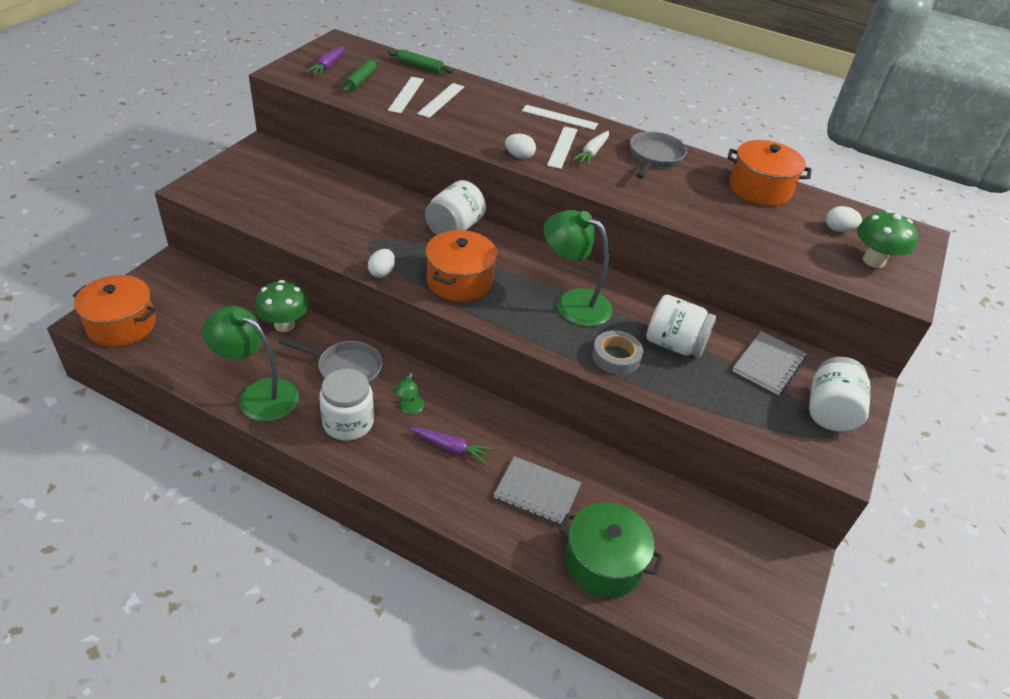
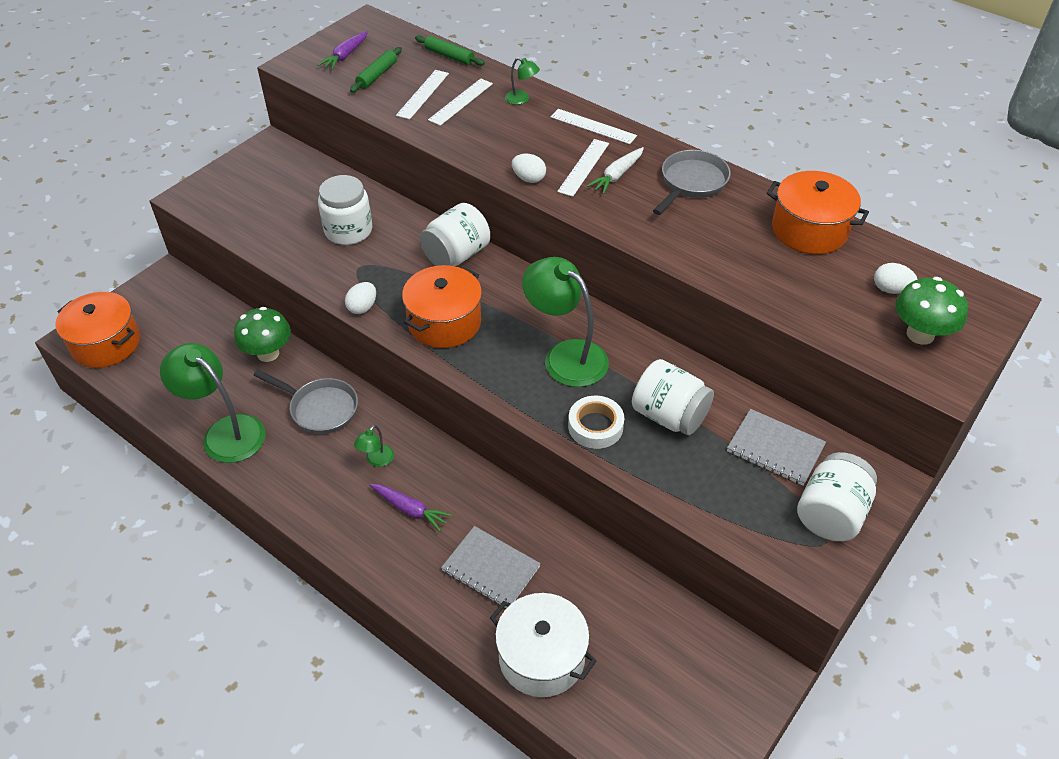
camera: 15 degrees right, 5 degrees up
(348, 422) = (309, 471): white jar -> white jar (348, 230)
(493, 98) = (521, 99): none -> green lamp
(603, 563) = (541, 657): green pot -> white pot
(616, 357) = (595, 426): grey tape -> white tape
(768, 364) = (775, 449): grey notebook -> grey notebook turned 75 degrees clockwise

